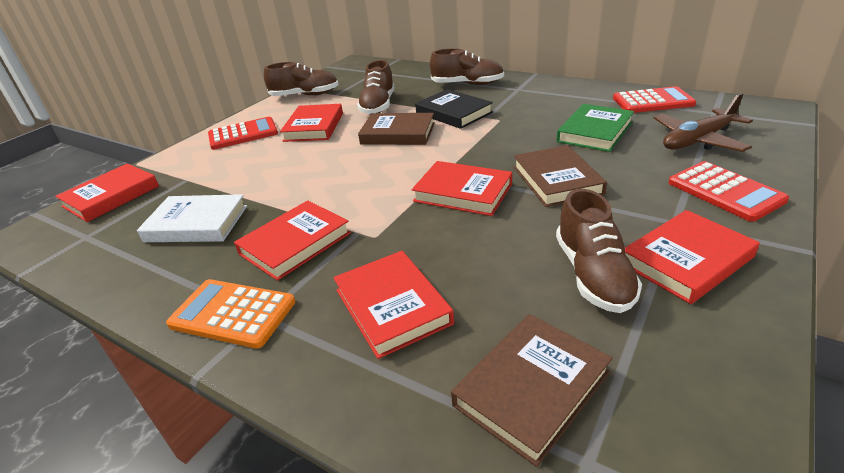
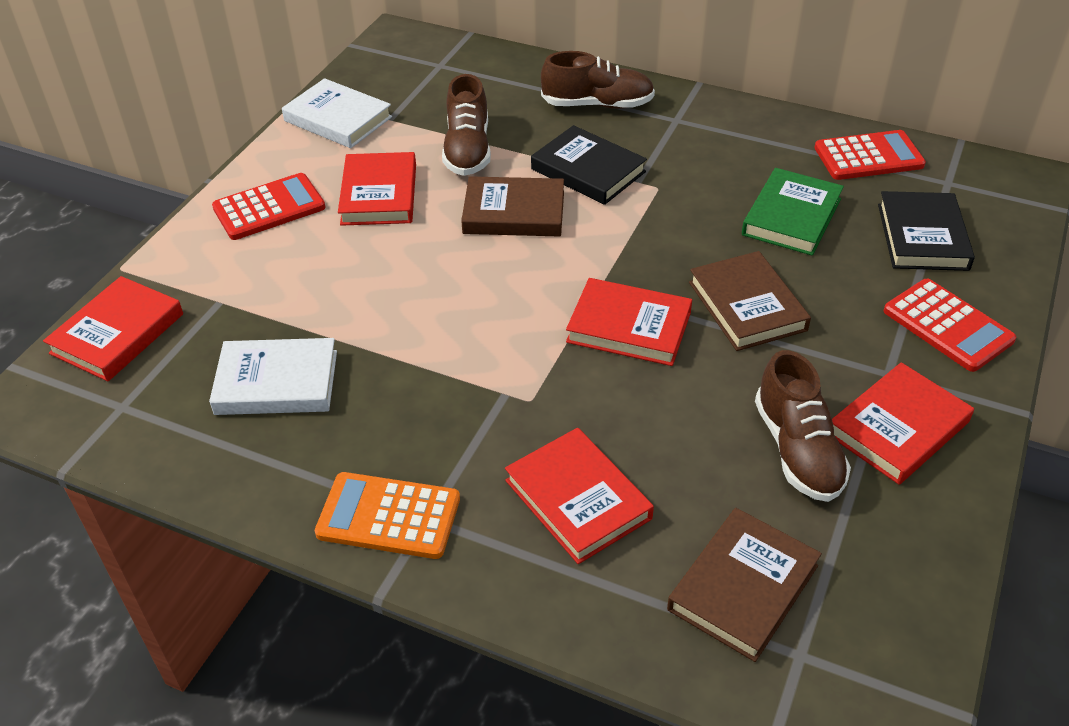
camera: 10 degrees left, 10 degrees up
(295, 243) = (428, 413): red book -> none
(305, 95) = (338, 119): brown shoe -> white book
(697, 140) = (922, 236): brown plane -> black book

